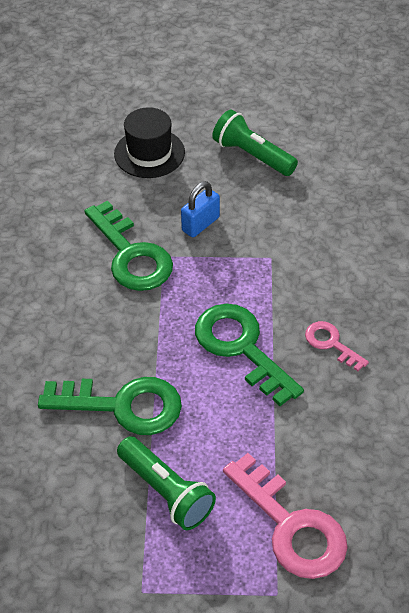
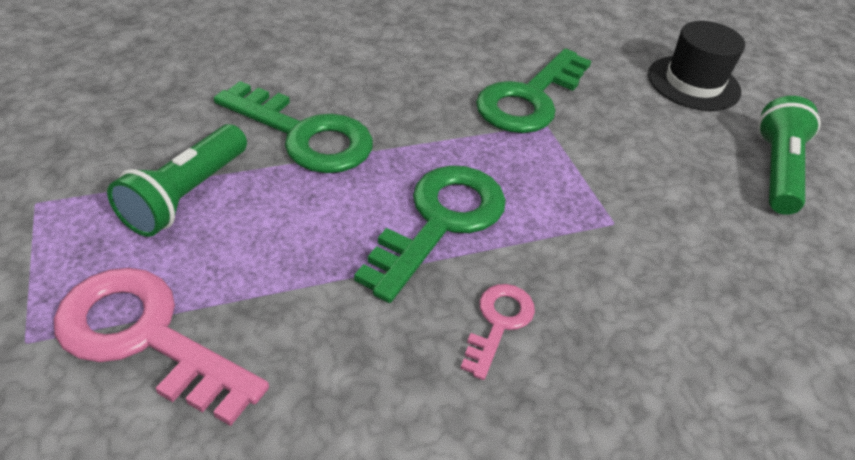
camera: 65 degrees right, 5 degrees down
(123, 406) = (305, 135): green key -> green key turned 45 degrees counterclockwise
(200, 224) = (619, 145): blue padlock -> none
(291, 526) = (145, 337): pink key -> pink key turned 90 degrees clockwise

